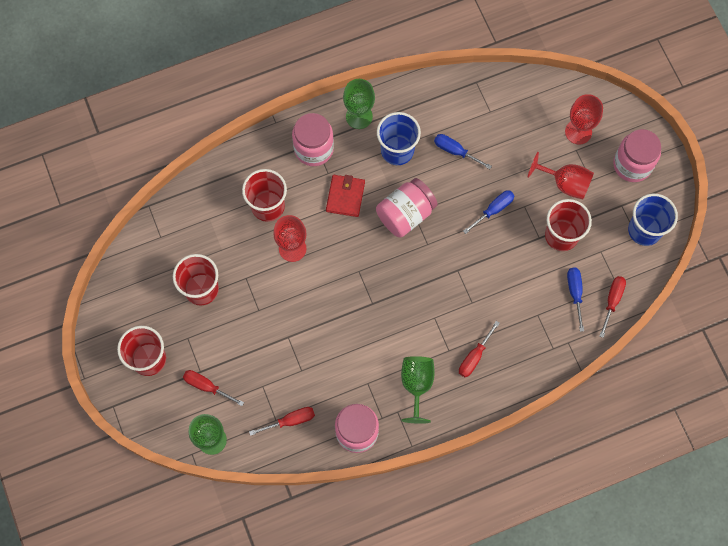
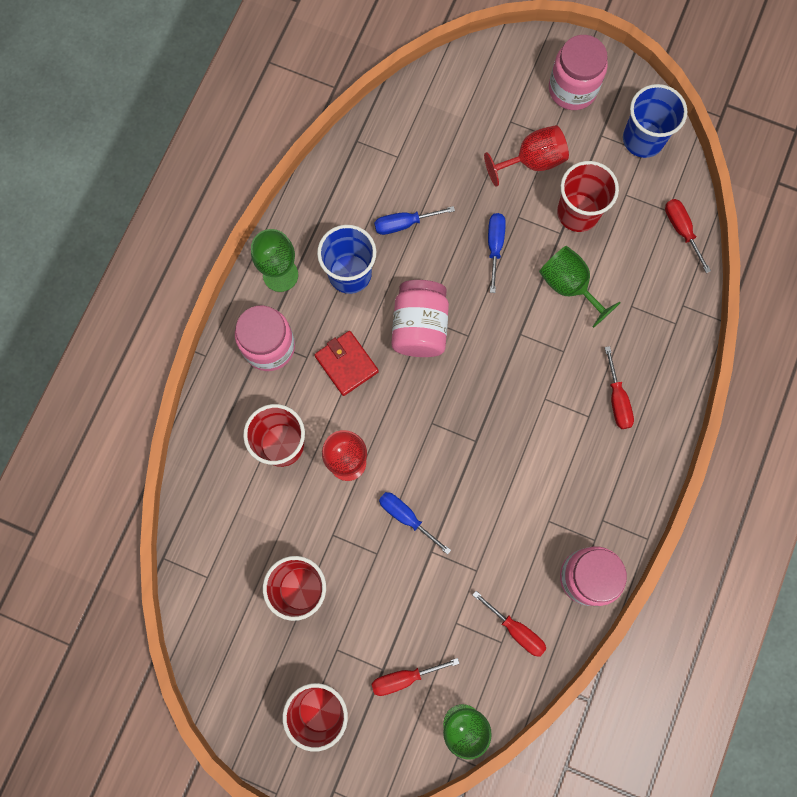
camera: 45 degrees left, 5 degrees up
(290, 421) = (515, 629): red screwdriver -> red screwdriver turned 105 degrees clockwise
(416, 385) = (594, 478): green goblet -> green goblet (569, 286)
(575, 293) = (643, 254): blue screwdriver -> blue screwdriver (406, 517)
(578, 132) = (495, 102): red goblet -> none

